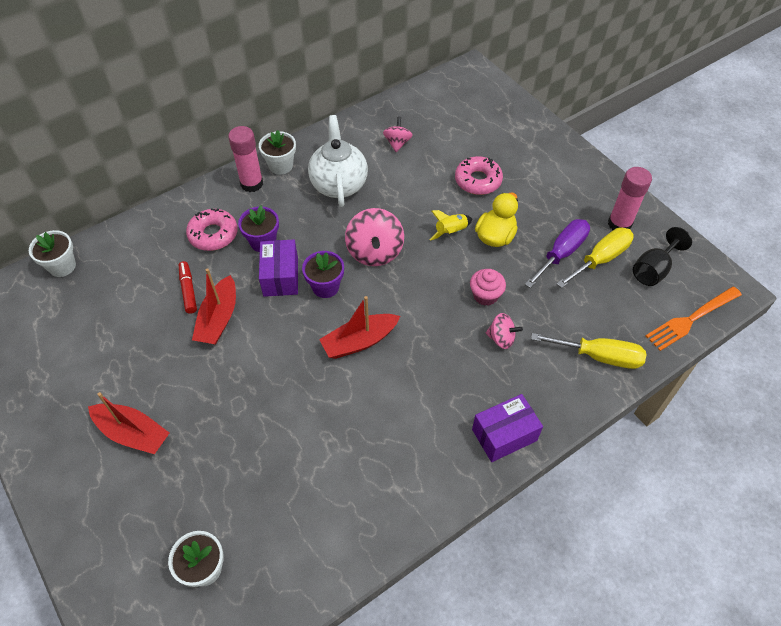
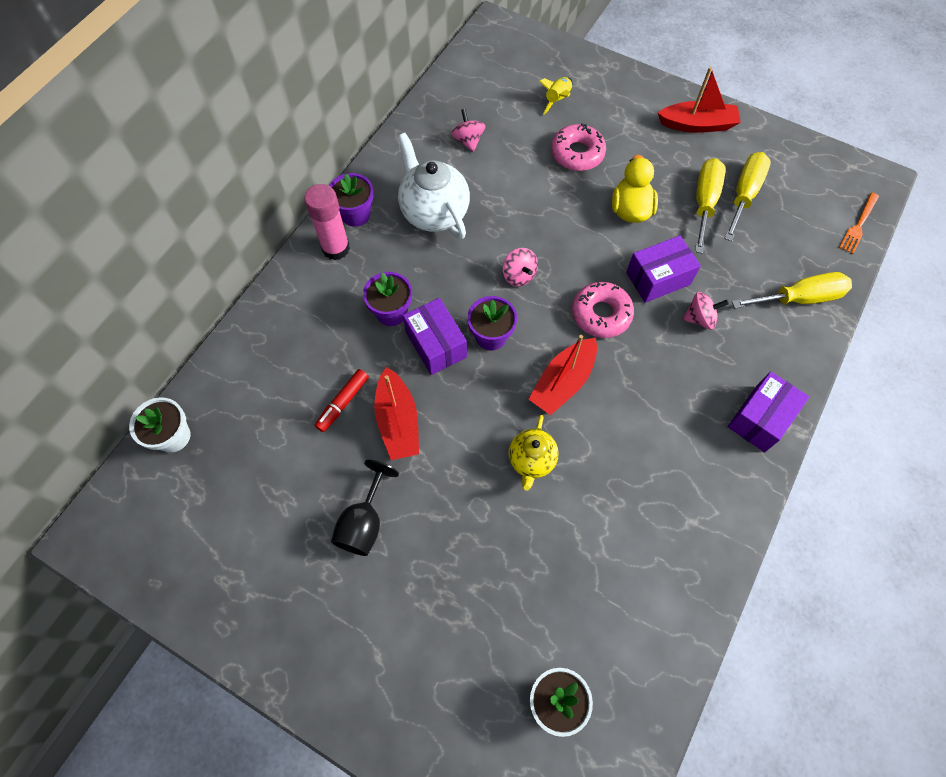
camera: 25 degrees left, 10 degrees up
(133, 433) = (385, 593): red boat -> red boat (697, 125)
(188, 290) = (343, 403): red marker -> red marker turned 105 degrees counterclockwise
(213, 234) = (330, 326): pink donut -> pink donut (601, 314)
(281, 165) = (355, 214): white flower pot -> purple flower pot
(298, 388) = (531, 460): none -> yellow teapot
(375, 252) = (519, 275): pink spinning top -> pink spinning top, size x0.57
(451, 232) = (583, 222): yellow rocket -> yellow rocket (557, 100)
(485, 295) = (658, 278): pink cupcake -> purple box
(561, 253) = (704, 203): purple screwdriver -> yellow screwdriver
(619, 224) = (740, 150): pink glue stick -> none
(653, 270) = (798, 186): black goblet -> black goblet (364, 522)
(691, 319) = (858, 225): orange fork -> orange fork, size x0.66

